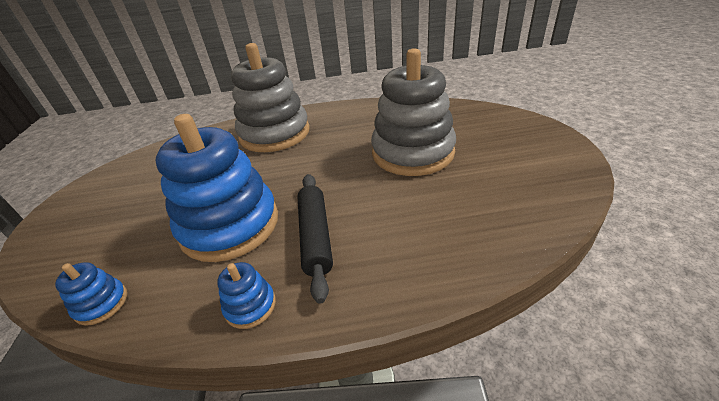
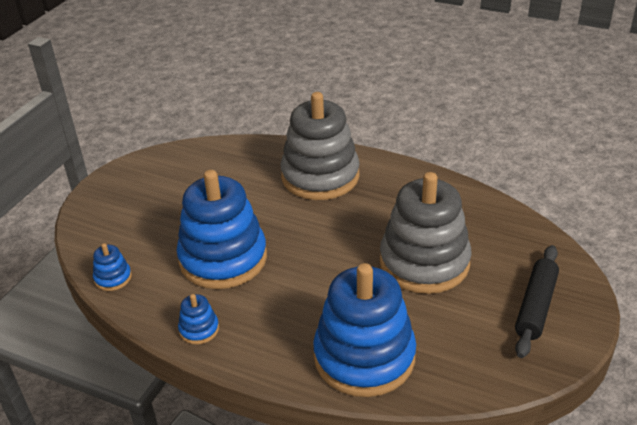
camera: 30 degrees right, 0 degrees up
(315, 237) = (276, 301): black rolling pin -> black rolling pin (535, 306)
(443, 242) = (364, 357): none -> blue stacking toy

